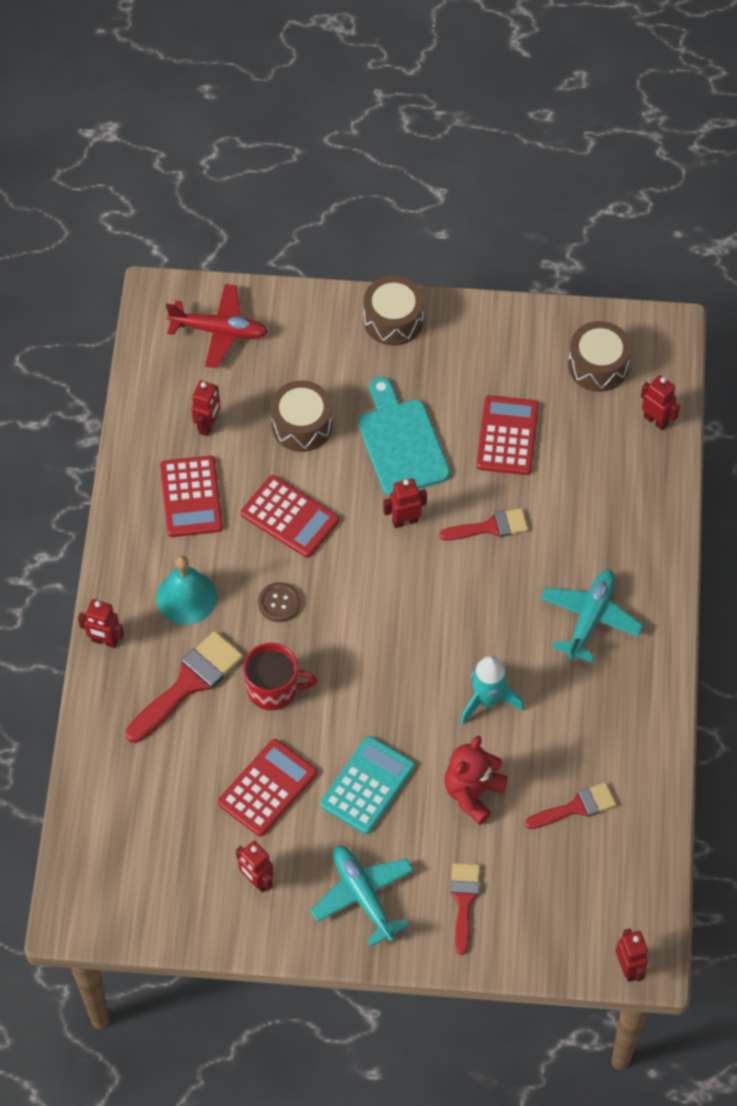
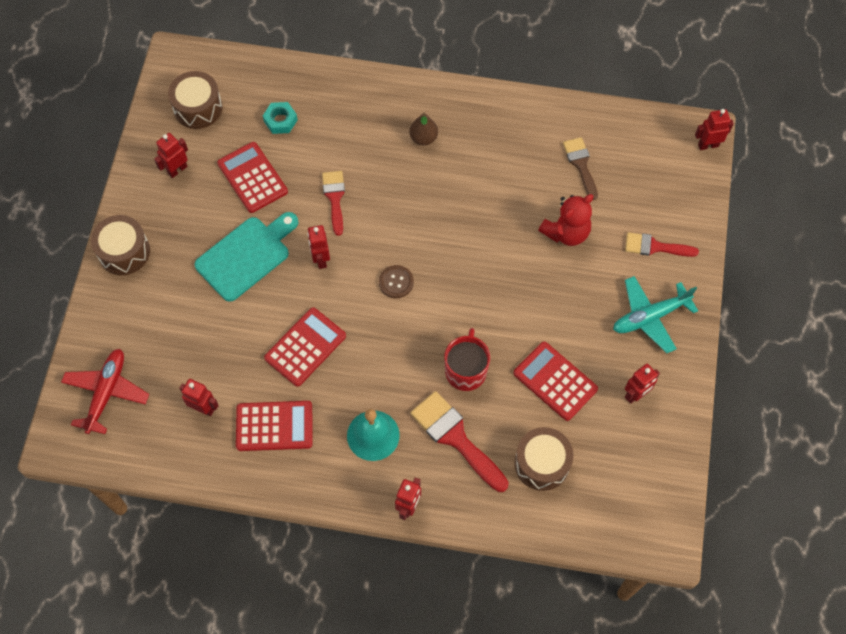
camera: 85 degrees left, 5 degrees up
(279, 603) = (386, 361): brown button -> brown button (396, 282)
(302, 425) = (216, 331): brown drum -> brown drum (542, 463)
(367, 785) = (556, 306): turquoise calculator -> none
(401, 443) = (246, 256): turquoise cutting board -> turquoise cutting board turned 150 degrees clockwise
(473, 793) = (566, 232): red teddy bear -> red teddy bear turned 75 degrees counterclockwise
(487, 700) = (487, 215): turquoise rocket -> none
(507, 436) = (252, 178): red calculator -> red calculator turned 45 degrees clockwise
(576, 807) = (581, 164): red brush -> brown brush
(590, 618) = (423, 138): turquoise plane -> brown pear
(592, 456) = (280, 120): none -> turquoise nut
(655, 420) = (255, 75): red robot -> red robot (177, 170)

